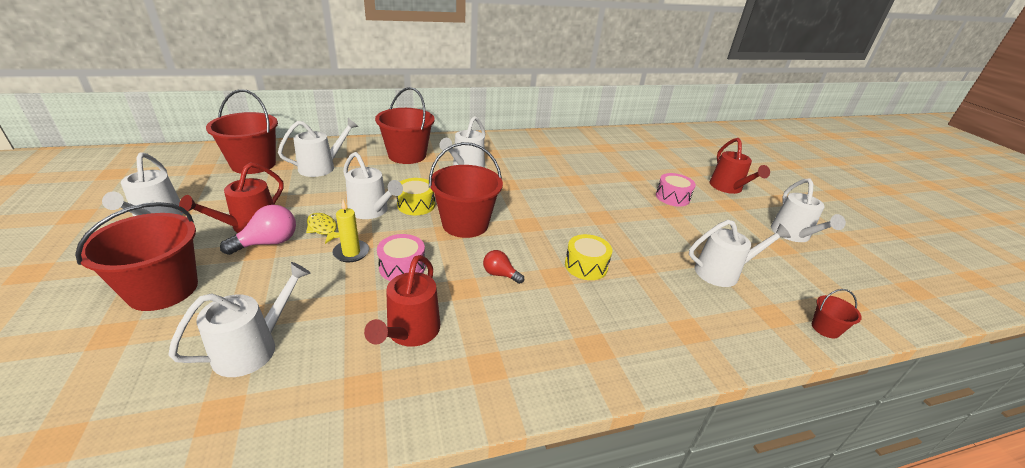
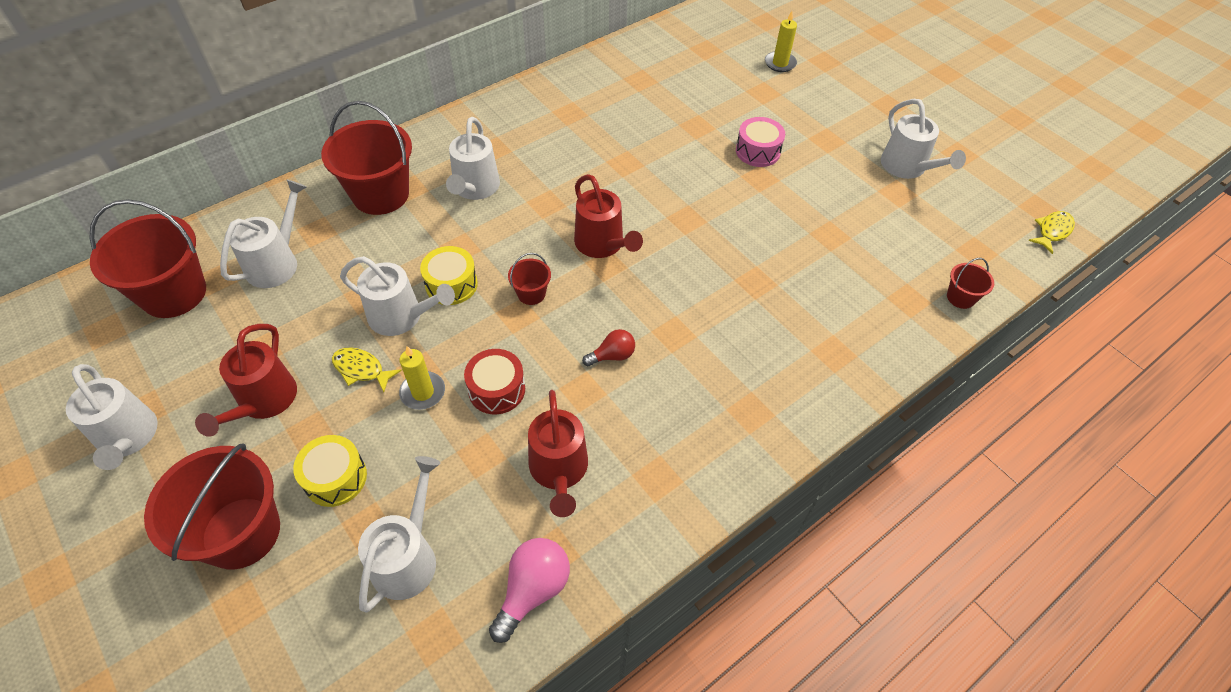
camera: 20 degrees left, 20 degrees up
(268, 243) = (310, 418): pink light bulb -> pink light bulb (533, 590)
(402, 267) = (497, 389): pink drum -> red drum
(465, 224) = (531, 294): red bucket -> red bucket, size x0.46
(500, 274) = (612, 356): red light bulb -> red light bulb turned 150 degrees clockwise
(586, 266) = (700, 305): yellow drum -> yellow drum (335, 478)
(707, 161) = (780, 63): none -> yellow candle
(722, 272) = (846, 258): white watering can -> none
(728, 188) = (818, 109): red watering can -> red watering can (602, 245)
(928, 309) = (1052, 231): none -> yellow fish

